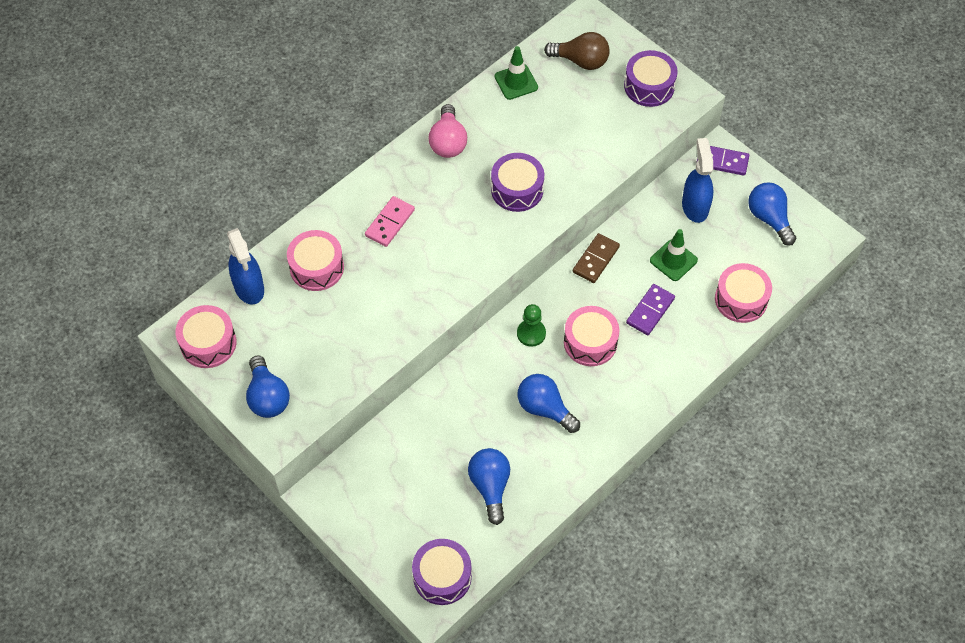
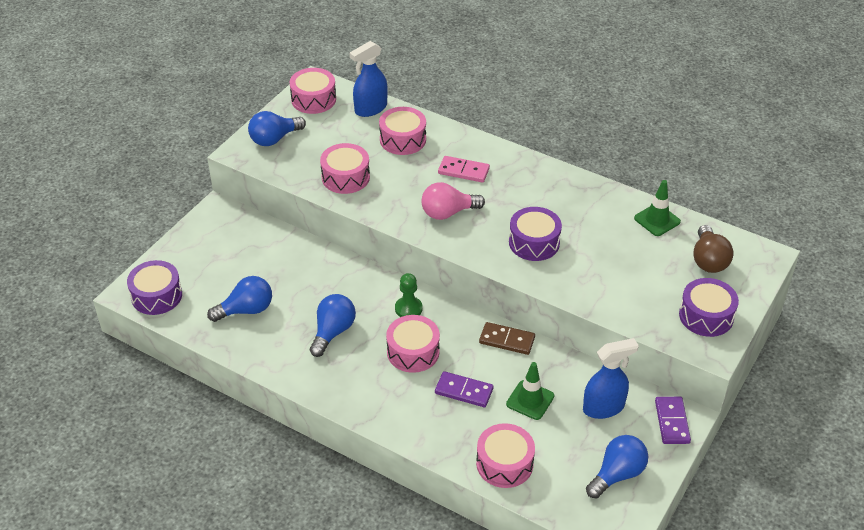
camera: 75 degrees right, 15 degrees down
(361, 336) = (345, 177): none -> pink drum
(448, 142) = (565, 189): pink light bulb -> pink light bulb (448, 213)

